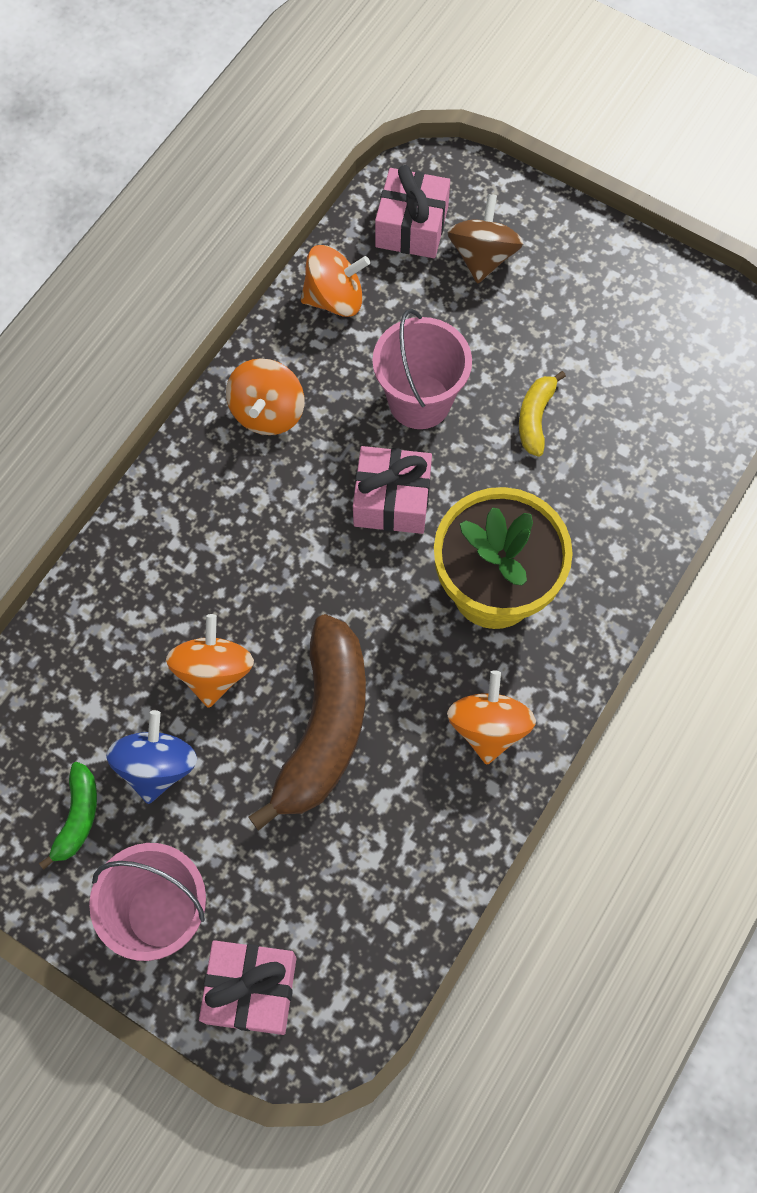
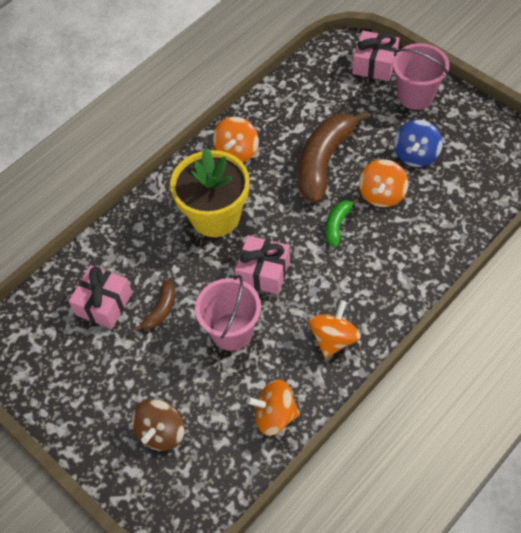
camera: 165 degrees left, 10 degrees down
(77, 817) = (458, 138): green banana -> green banana (337, 225)
(412, 226) = (206, 466): pink gift -> pink gift (104, 304)
(535, 418) = (161, 310): yellow banana -> brown banana

